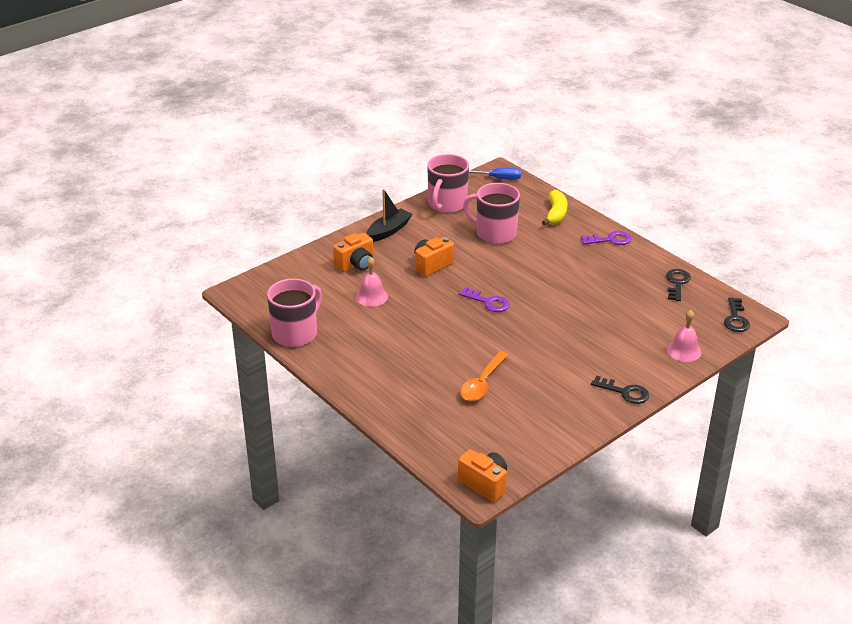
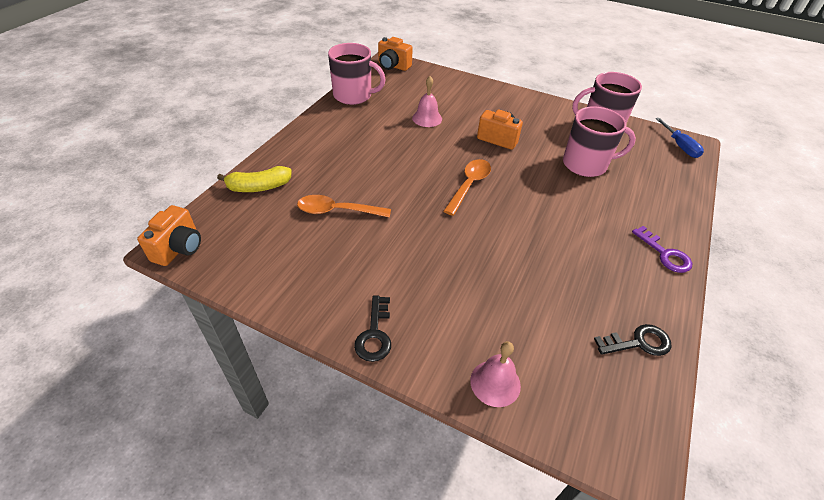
camera: 65 degrees right, 10 degrees up
(356, 265) = (464, 101): orange camera -> orange camera (393, 66)
(389, 231) = (527, 105): black boat -> none
(488, 302) = (469, 185): purple key -> orange spoon
(495, 233) = (586, 164): pink mug -> pink mug turned 90 degrees clockwise
(555, 214) = (665, 198): yellow banana -> yellow banana (259, 187)
(735, 318) = (615, 438): black key -> none

